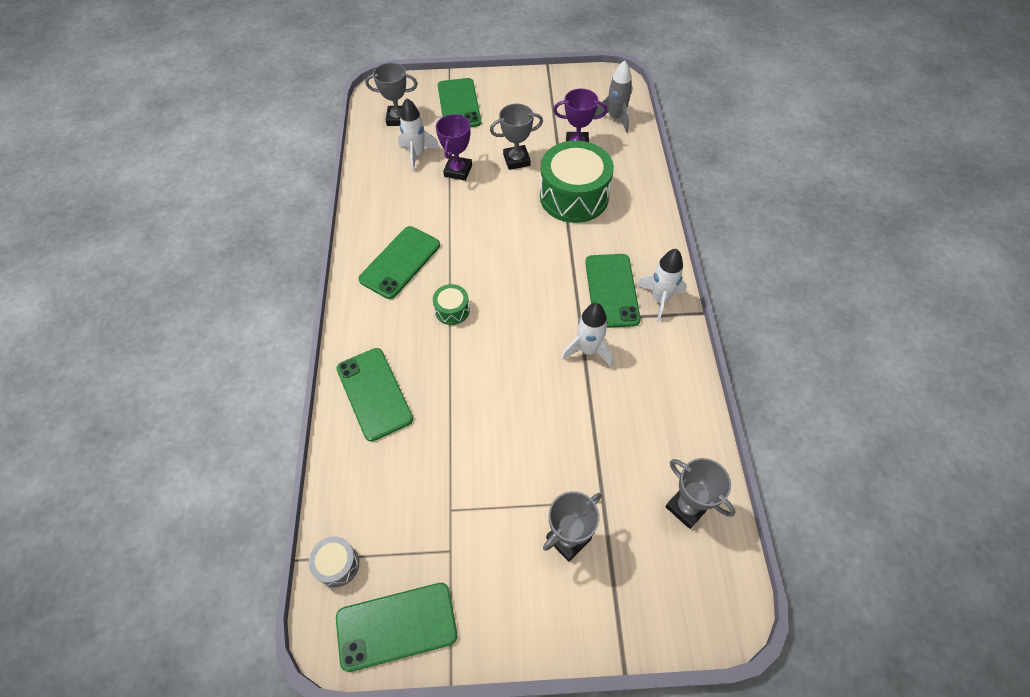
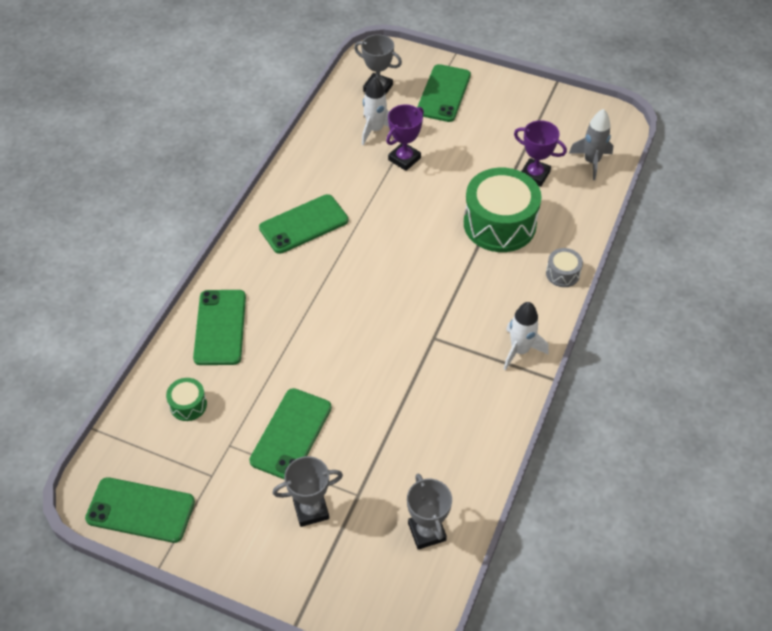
camera: 25 degrees right, 5 degrees down
(337, 564) = (121, 446): grey drum -> grey drum (562, 273)
(452, 310) = (325, 284): green drum -> green drum (188, 405)
(516, 160) = (466, 168): grey trophy -> none
(588, 350) = (424, 367): white rocket -> none
(612, 290) = (479, 324): green phone -> green phone (291, 434)

